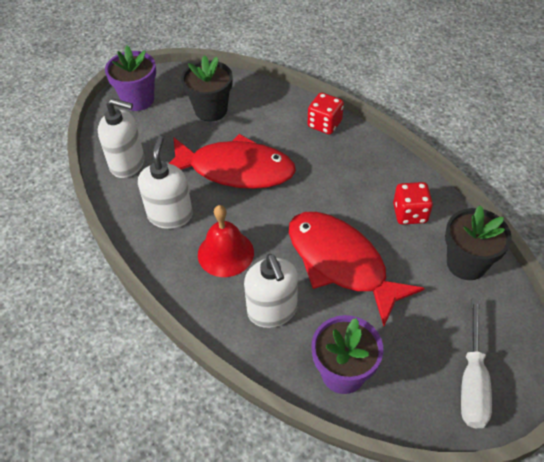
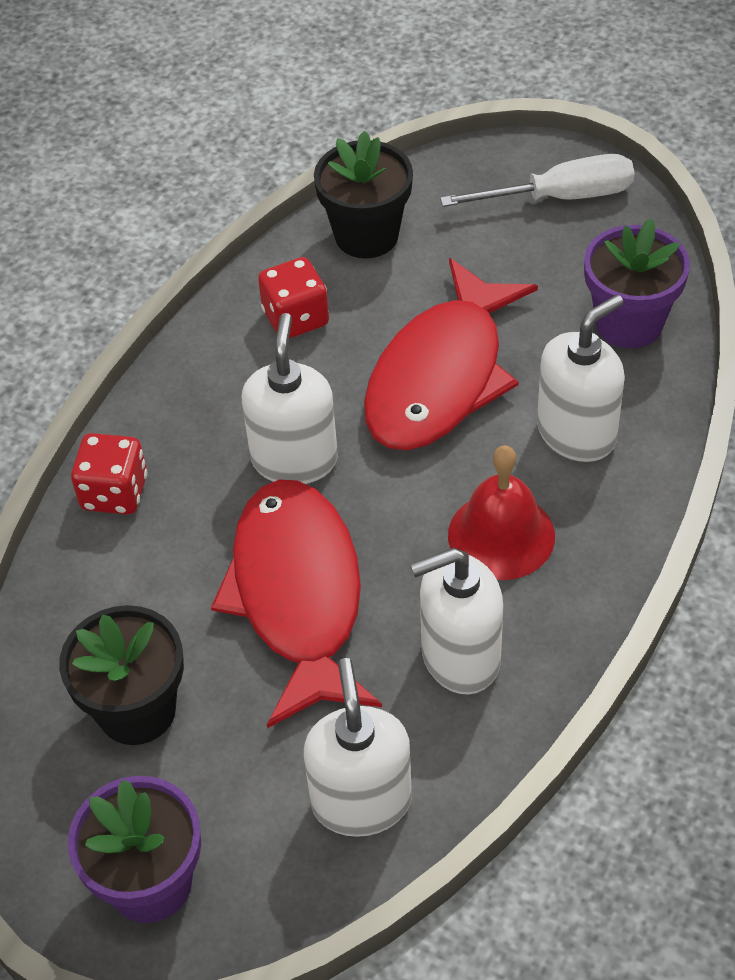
camera: 110 degrees left, 0 degrees up
(313, 188) = (294, 459): none -> white soap dispenser

